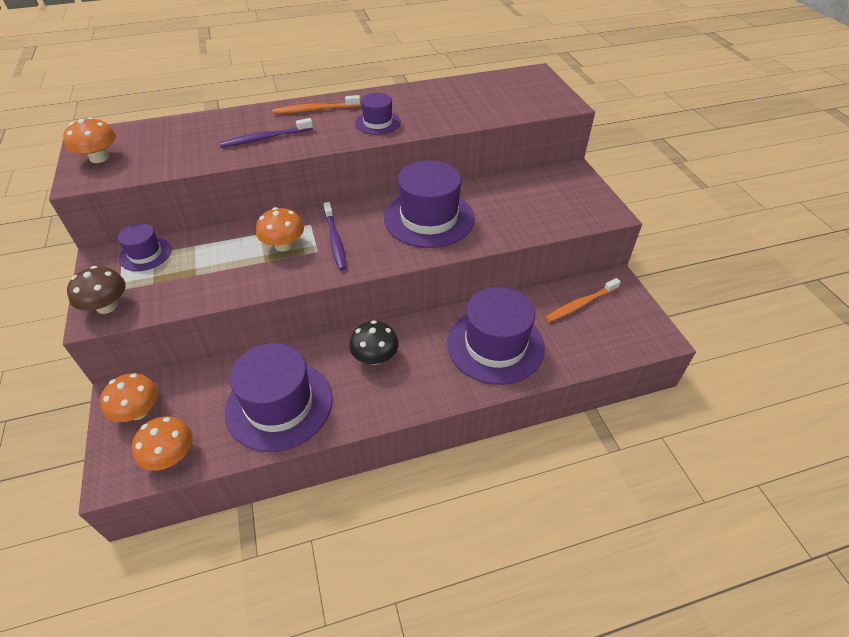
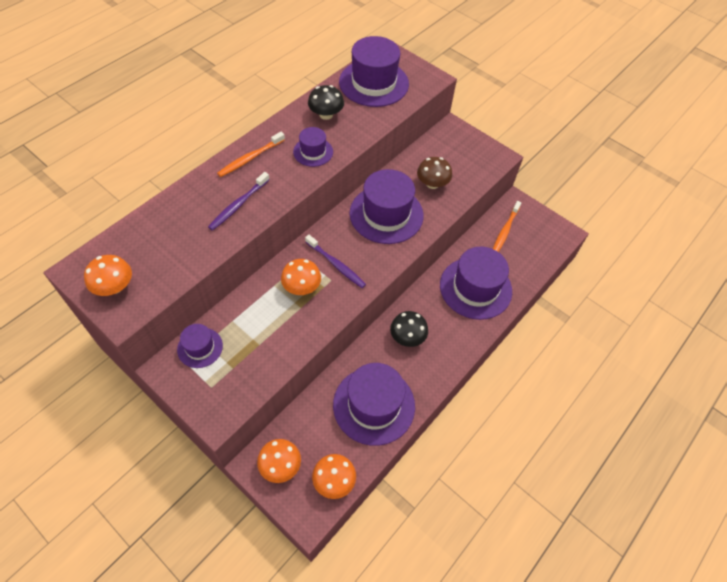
camera: 35 degrees left, 10 degrees up
(107, 306) = (216, 405): brown mushroom -> brown mushroom (432, 183)
(421, 100) = (326, 114): none -> black mushroom
(496, 91) = (373, 83): none -> purple hat

